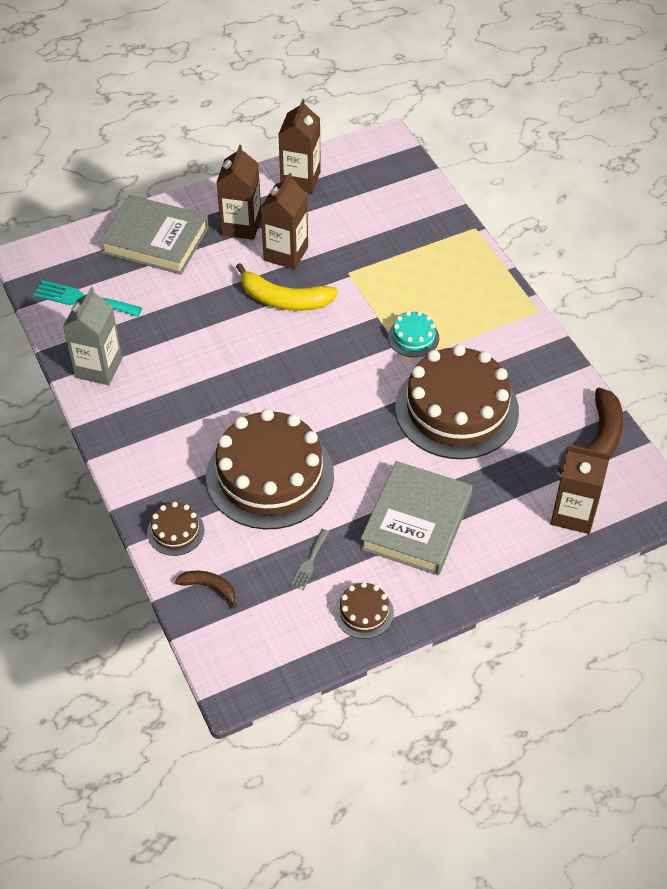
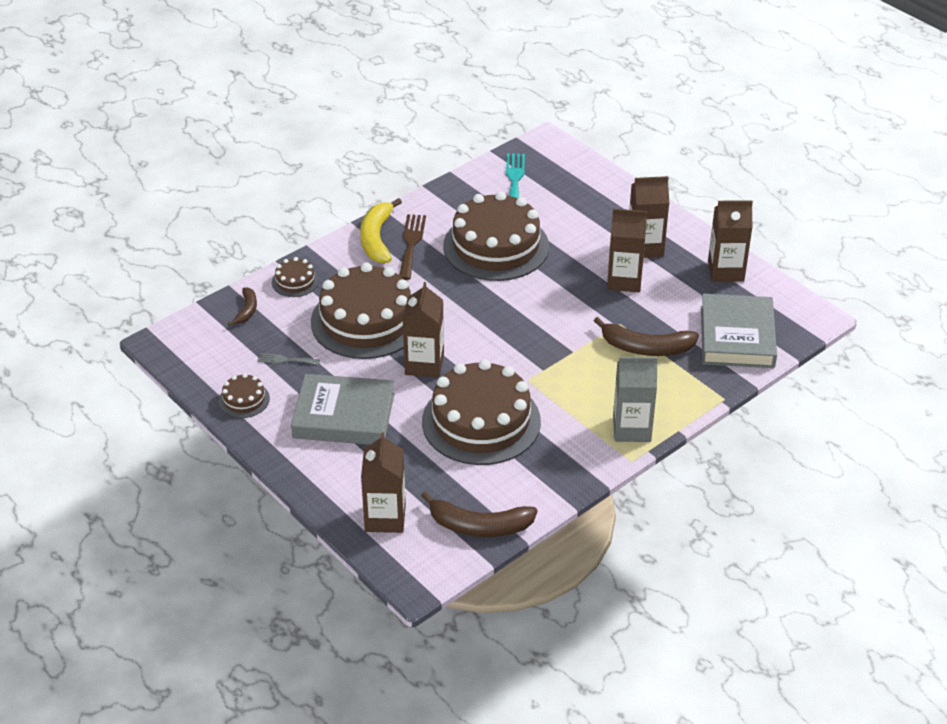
camera: 75 degrees right, 10 degrees down
(98, 368) = (445, 205): grey carton -> grey carton (631, 429)
(153, 411) = (411, 243): none -> brown fork
(155, 240) = (601, 203): grey book -> grey book (737, 337)
(190, 339) = (496, 246): none -> brown cake
(284, 299) = (567, 291): yellow banana -> yellow banana (377, 239)
(358, 438) = (424, 364): none -> brown carton
(389, 262) = (646, 348): none -> brown banana
(413, 337) = (557, 379): turquoise cake -> none

